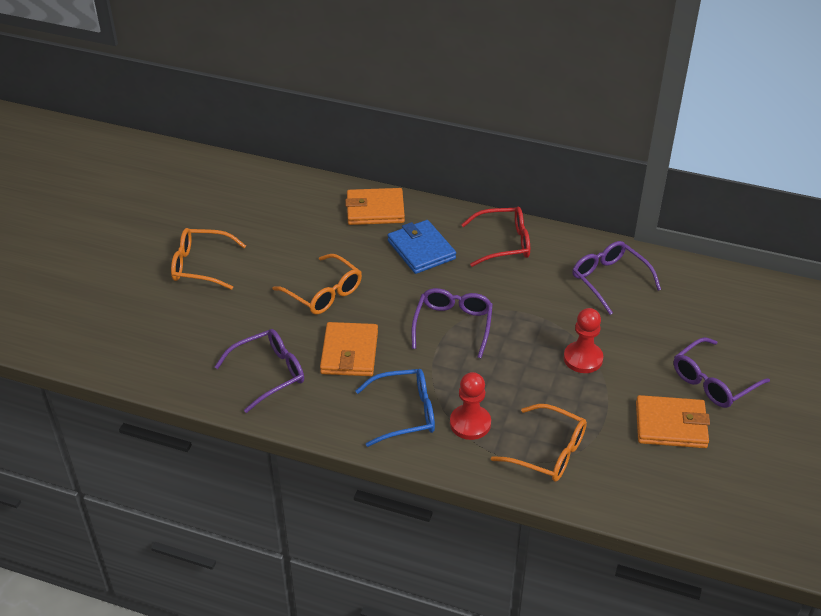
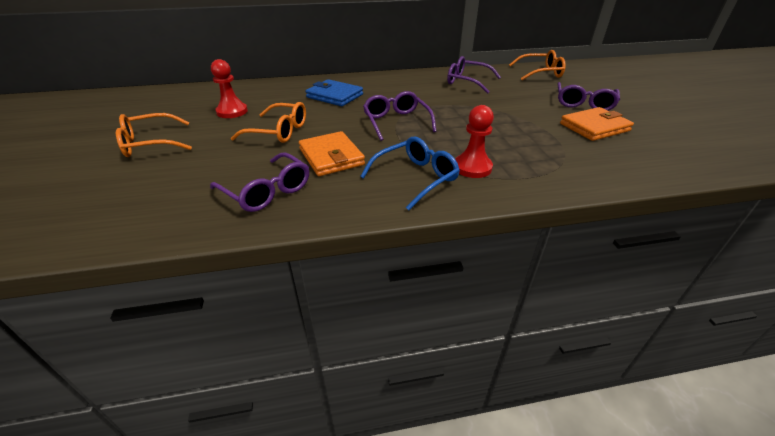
camera: 30 degrees left, 5 degrees down
(269, 373) = (267, 191): purple glasses -> purple glasses turned 105 degrees clockwise
(375, 210) = (284, 87): orange wallet -> none
(504, 243) = (386, 82): red glasses -> none
(548, 452) = (547, 164): orange glasses -> orange glasses (540, 73)
(583, 358) = (499, 114): red pawn -> red pawn (232, 112)

